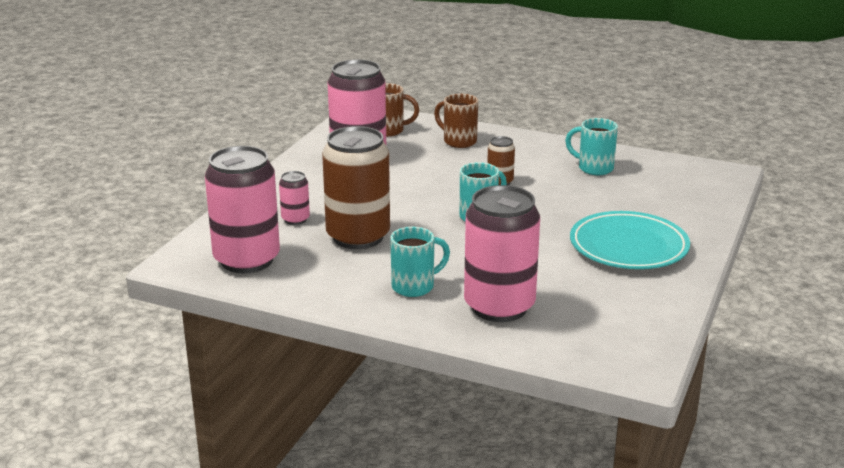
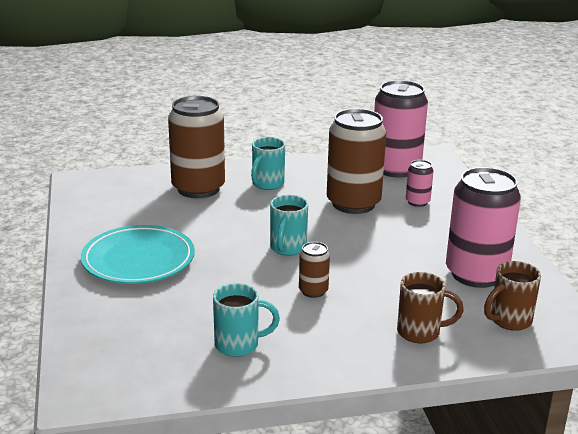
camera: 145 degrees right, 0 degrees up
(499, 307) = (198, 188): pink can -> brown can

